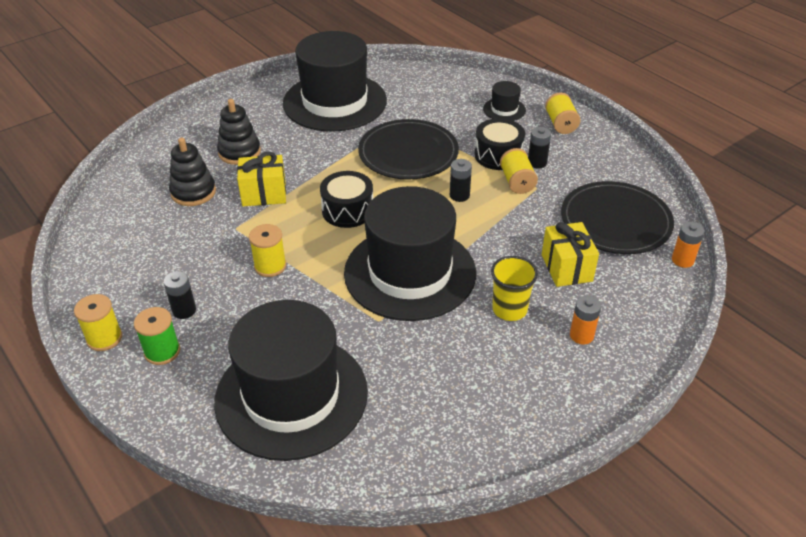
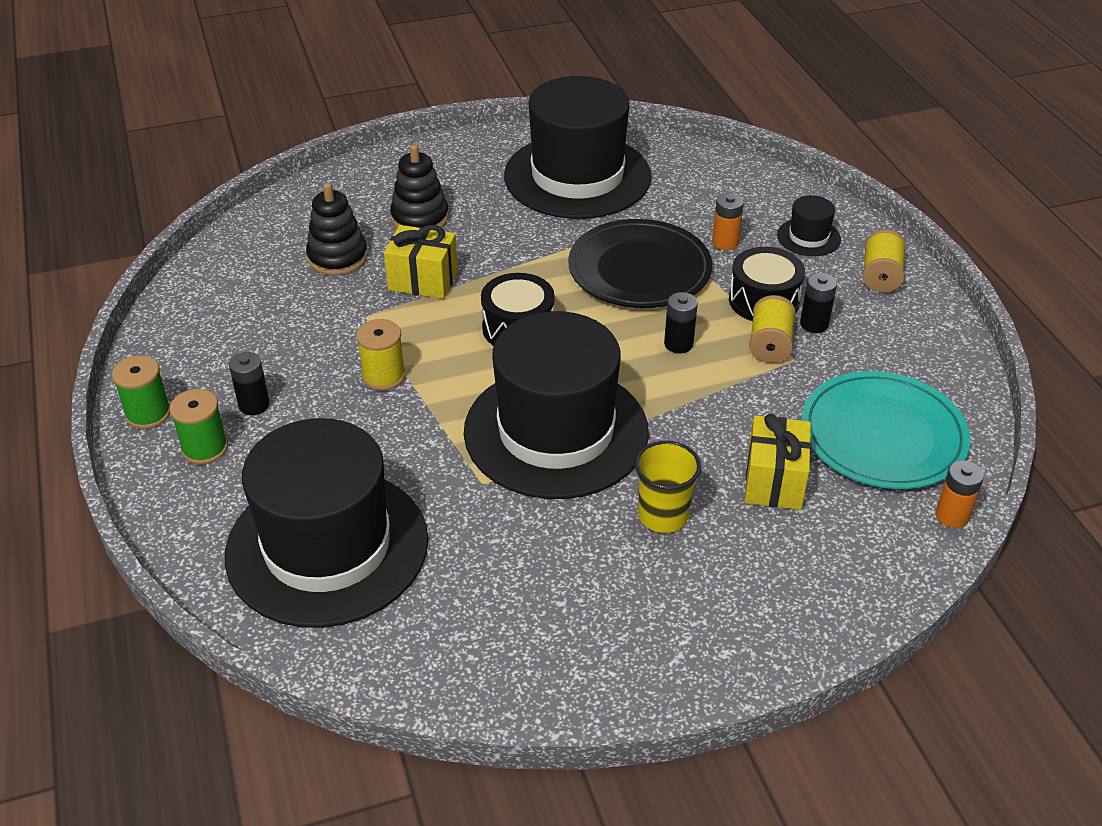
camera: 20 degrees right, 0 degrees up
(104, 338) = (148, 414): yellow spool -> green spool
(581, 335) = (743, 578): orange battery -> orange battery (725, 242)
(615, 221) = (883, 435): black plate -> turquoise plate

